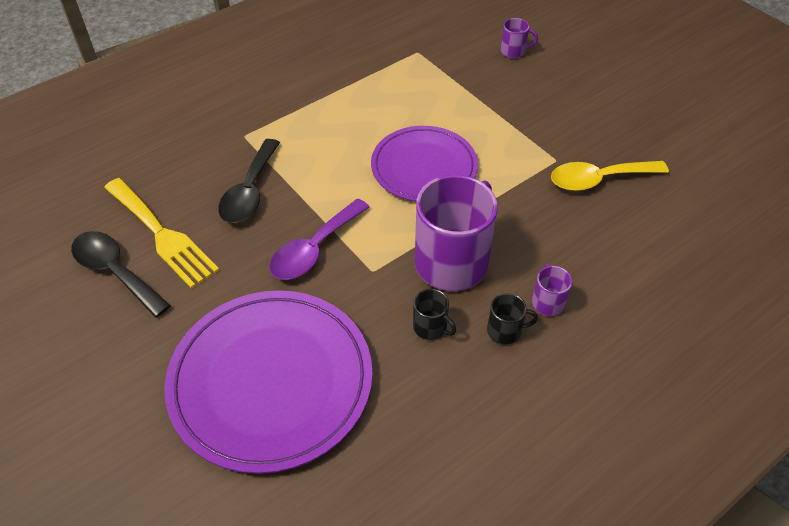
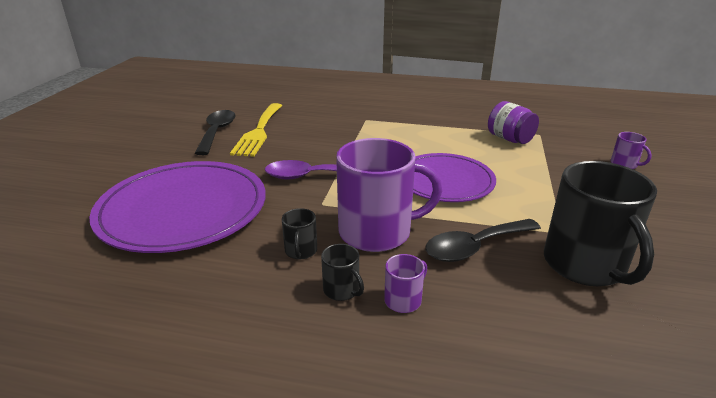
camera: 50 degrees right, 20 degrees down
(250, 191) = (327, 139): black spoon -> black spoon (475, 247)
(403, 75) = (509, 139): none -> purple jar
(598, 179) = (585, 265): yellow spoon -> black mug

